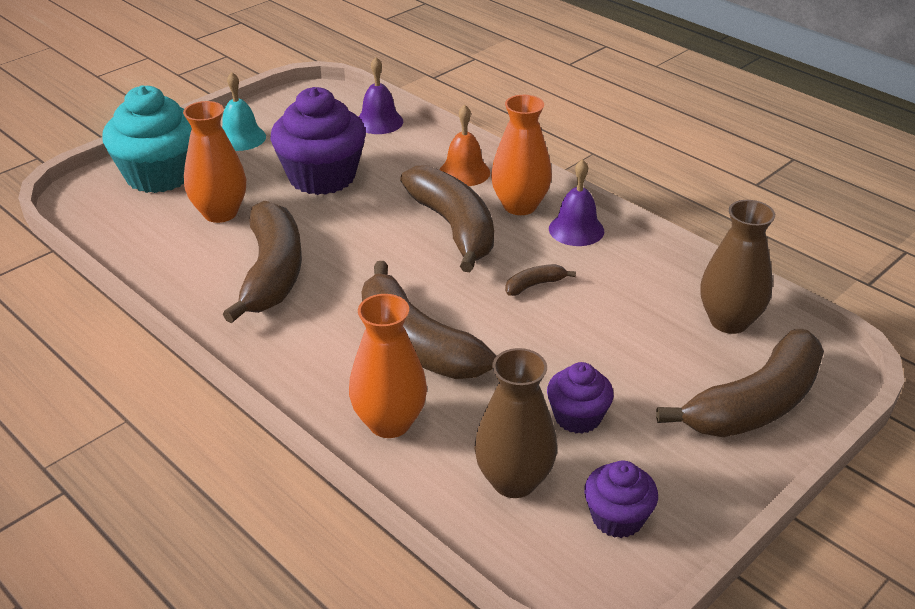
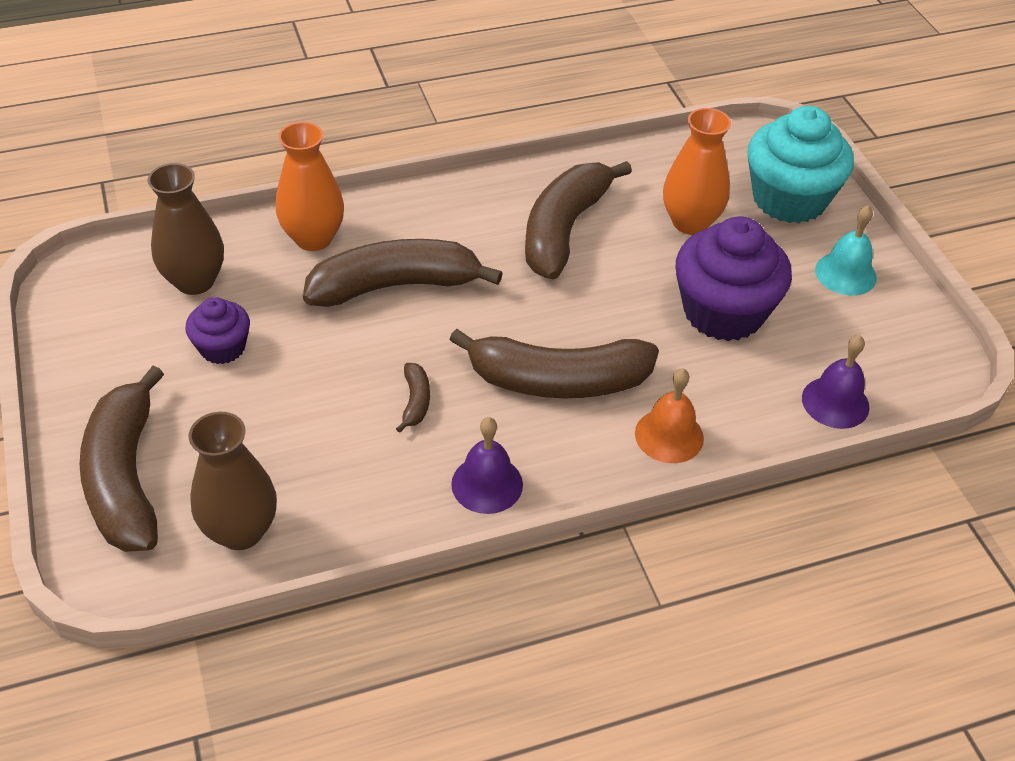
camera: 115 degrees right, 10 degrees up
(272, 273) = (564, 230): brown banana -> brown banana turned 90 degrees clockwise
(520, 206) = (566, 455): orange vase -> none
(617, 518) = (109, 321): purple cupcake -> none

